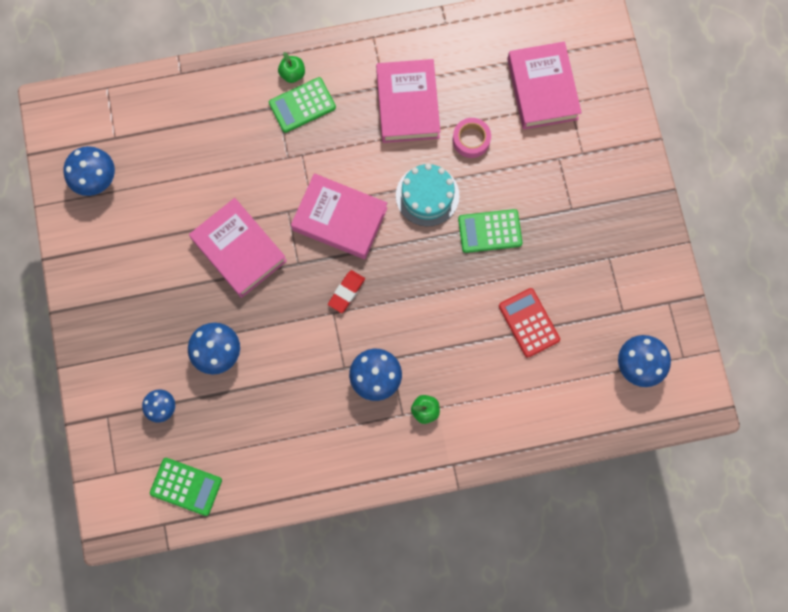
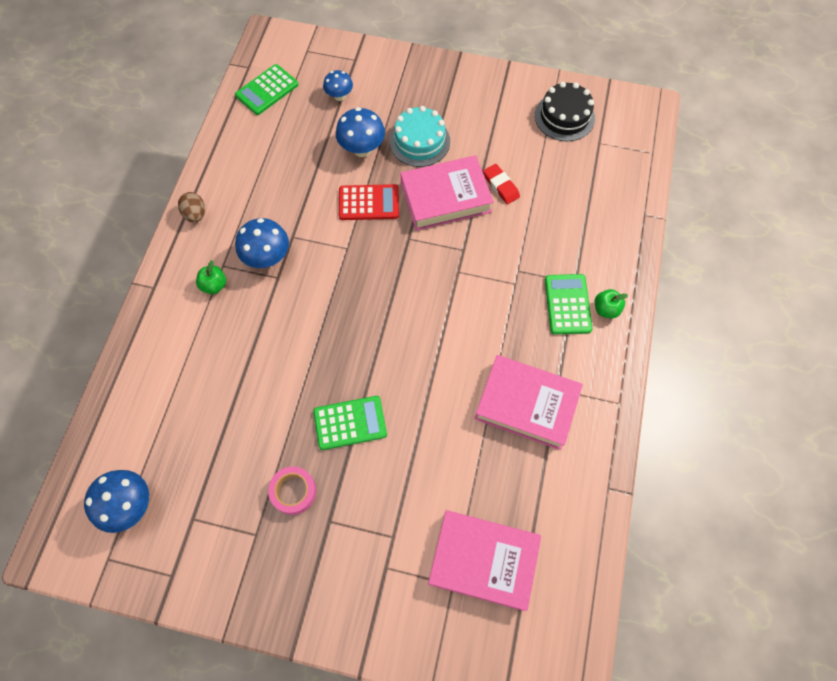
camera: 115 degrees right, 10 degrees down
(96, 180) = (564, 116): blue mushroom -> black cake
(340, 219) = (433, 290): pink book -> none
(346, 292) = (360, 266): red eraser -> red eraser (501, 186)
(362, 472) = (195, 214): none -> brown egg
(427, 195) = (418, 379): turquoise cake -> turquoise cake (419, 141)
(471, 140) = (458, 451): pink tape -> pink tape (293, 491)
(490, 231) = (350, 423): green calculator -> green calculator turned 60 degrees clockwise
(529, 323) = (237, 416): red calculator -> red calculator (369, 203)

